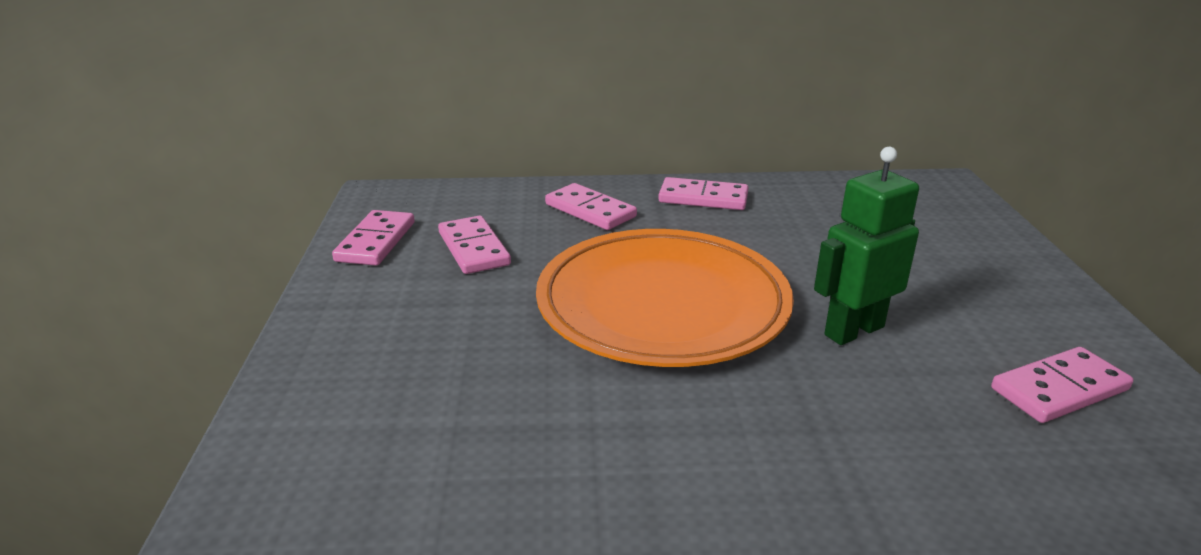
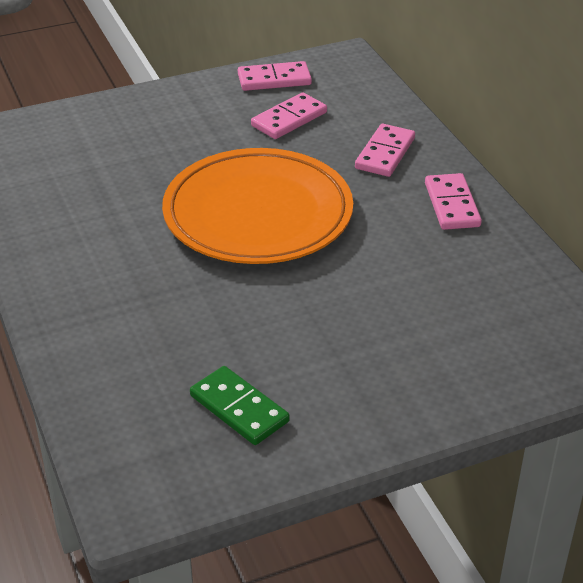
camera: 70 degrees right, 10 degrees up
(853, 330) = (270, 305): green robot -> none
(1059, 389) = (239, 408): pink domino -> green domino

